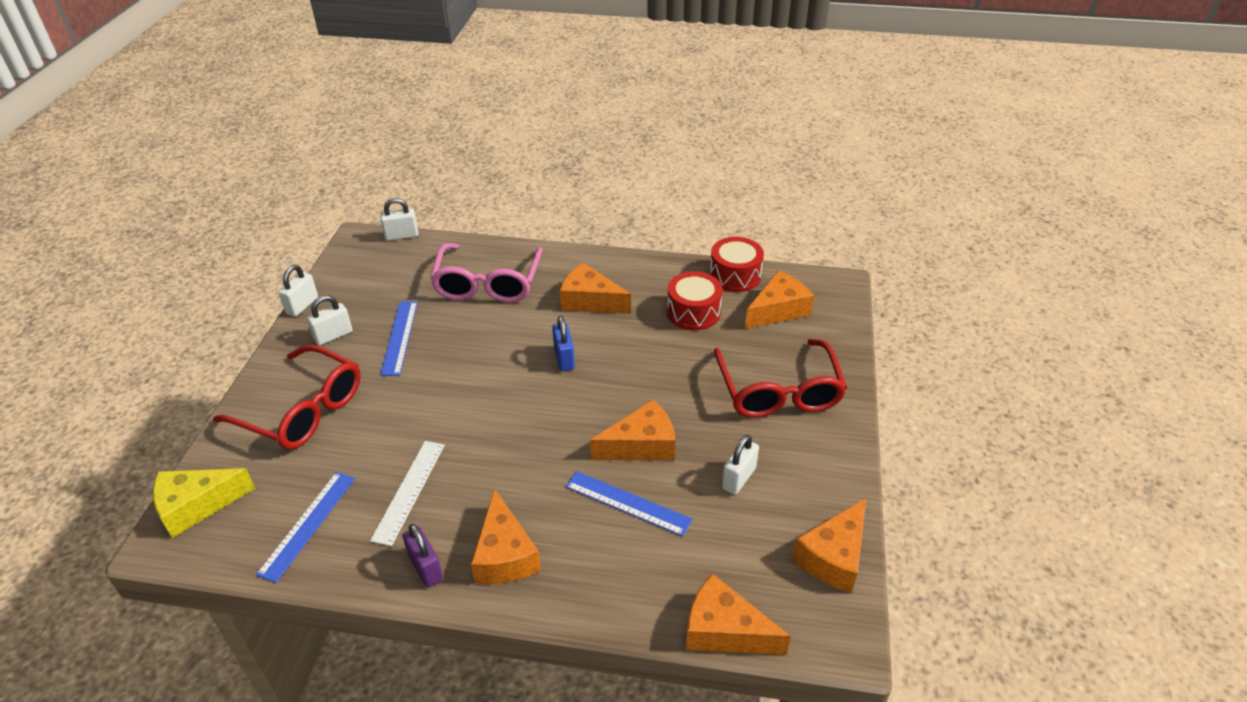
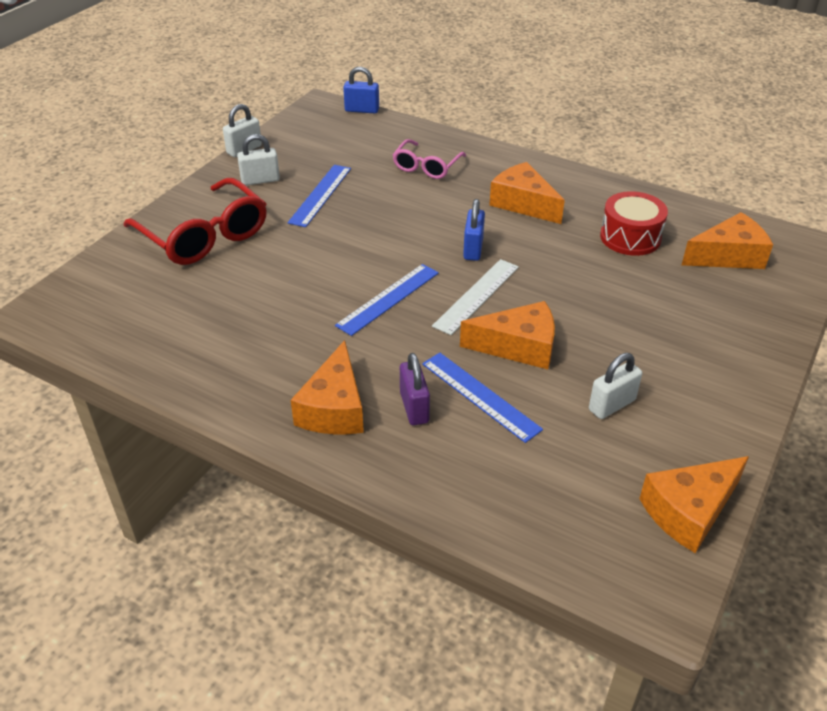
camera: 20 degrees right, 0 degrees up
(197, 506) = (78, 291): yellow cheese -> none
(307, 524) = (164, 331): blue ruler -> blue ruler (388, 298)
(402, 236) = (362, 110): white padlock -> blue padlock
(409, 491) = (269, 328): white ruler -> white ruler (477, 296)
(426, 568) = (254, 398): purple padlock -> purple padlock (414, 407)
(488, 283) = (426, 167): pink glasses -> pink glasses, size x0.58
(724, 630) = (531, 546): orange cheese -> none
(735, 276) = (692, 213): red drum -> none
(778, 391) = (694, 333): red glasses -> none

